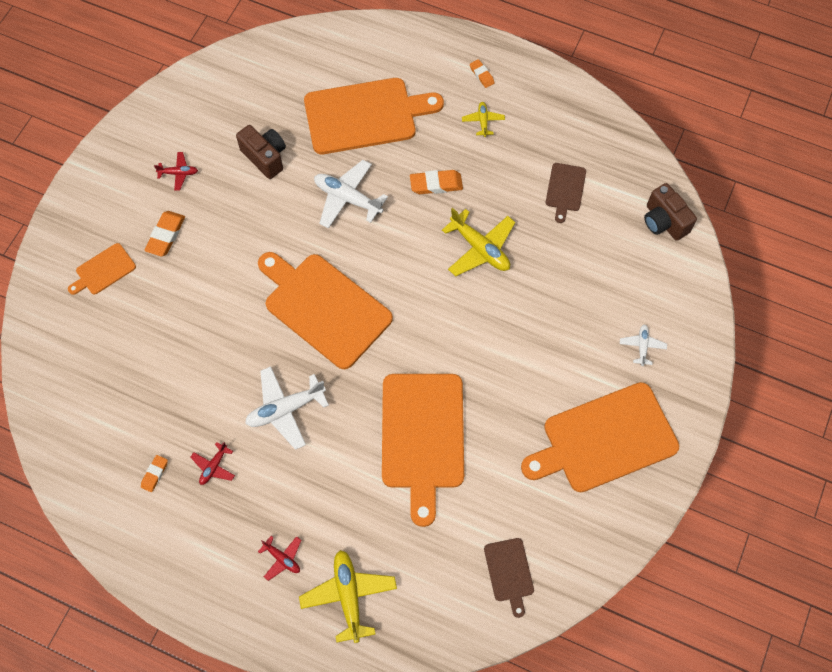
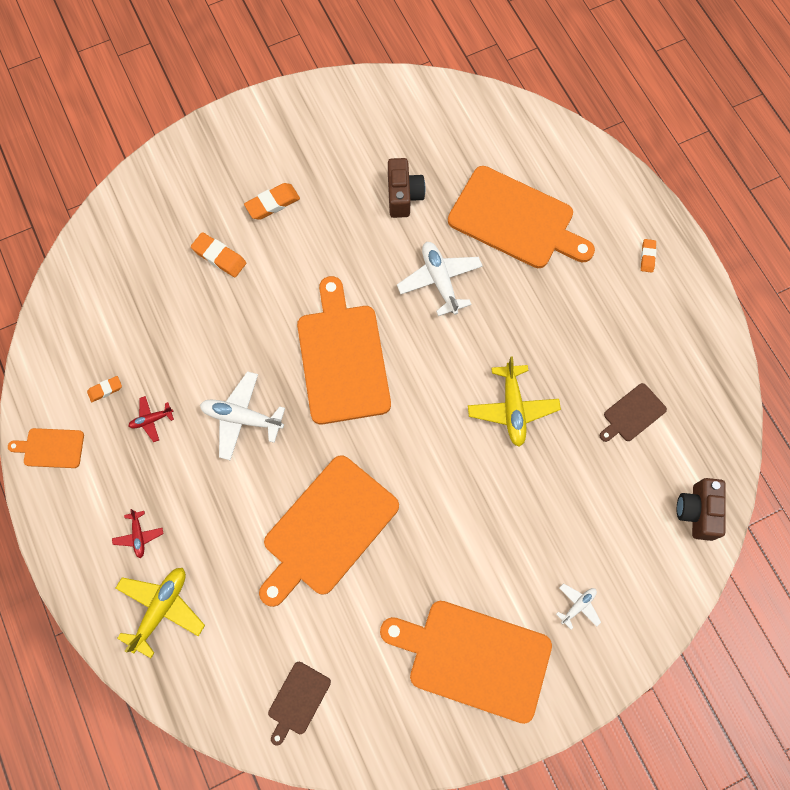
camera: 40 degrees right, 5 degrees up
(103, 270) = (203, 196): orange cutting board -> orange cutting board (51, 448)
(178, 173) = (325, 159): red plane -> none
(436, 184) = (523, 324): orange eraser -> orange eraser (219, 257)
(483, 121) = (612, 299): yellow plane -> none

